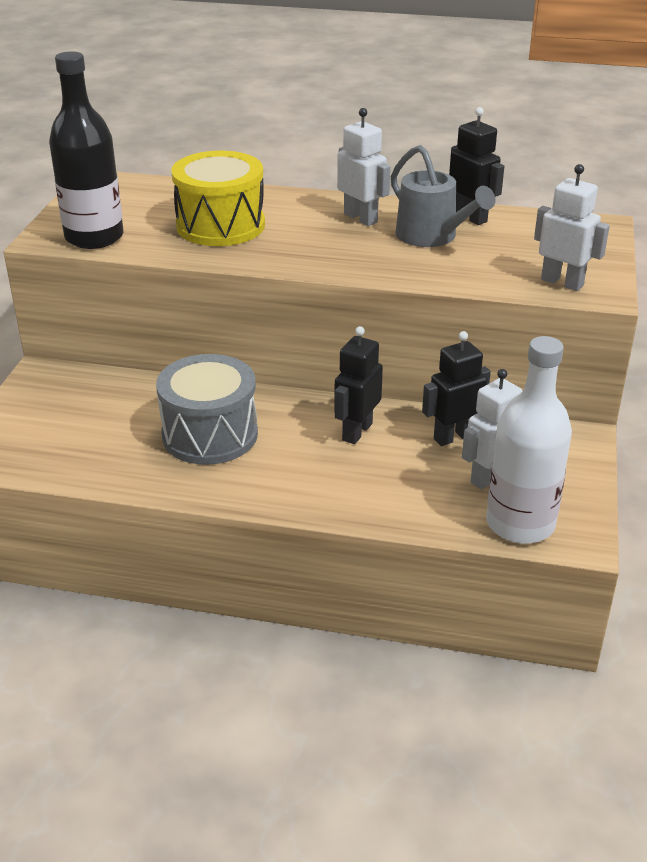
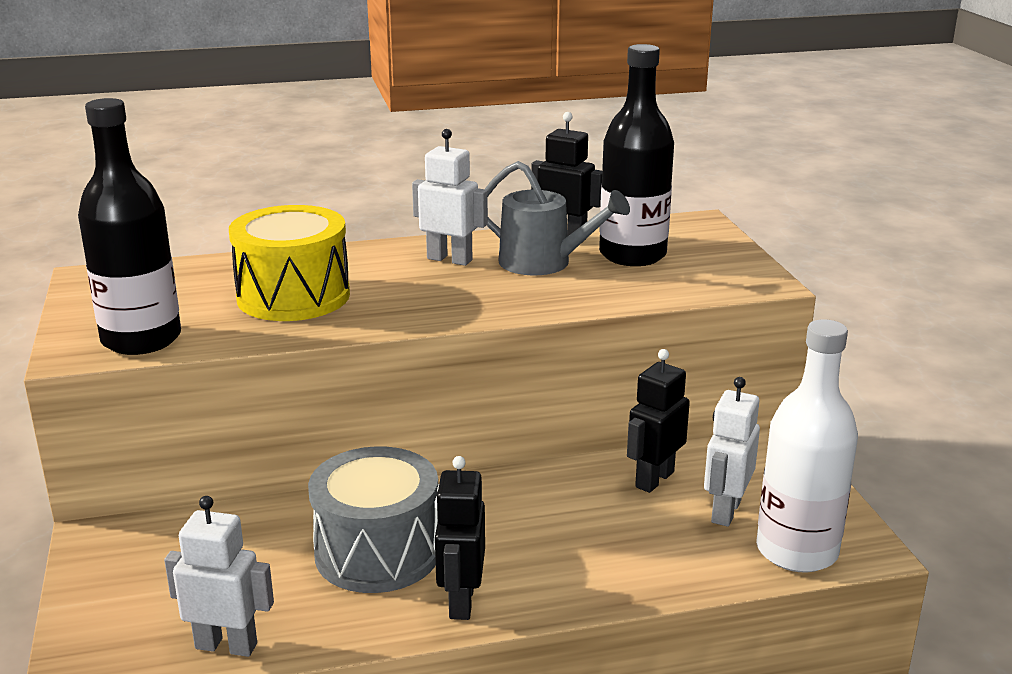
camera: 25 degrees left, 10 degrees down
(357, 432) = (547, 502): black robot -> black robot (461, 601)
(512, 244) = (632, 255): none -> black bottle
(562, 282) = (717, 281): white robot -> white robot (226, 645)

